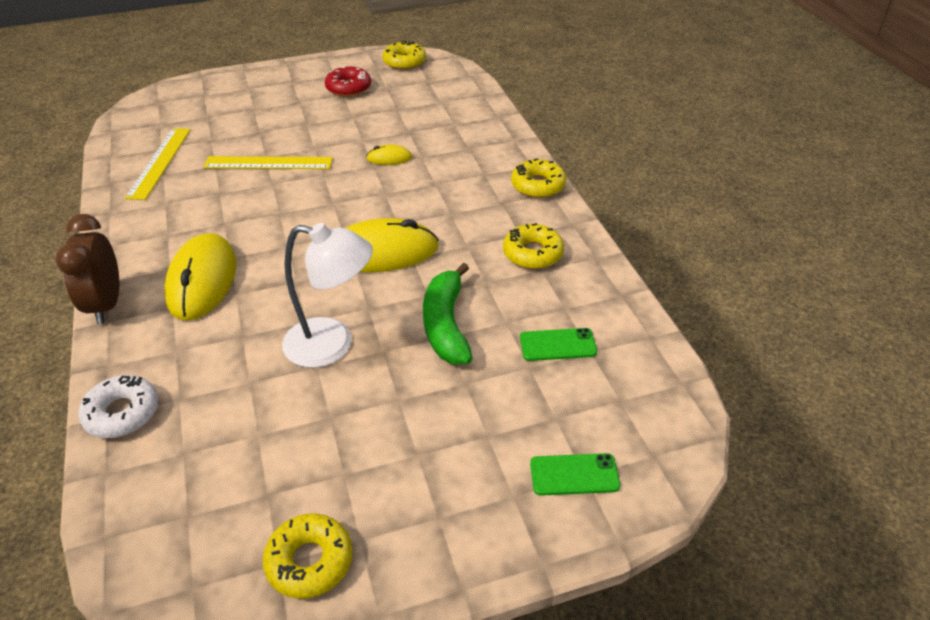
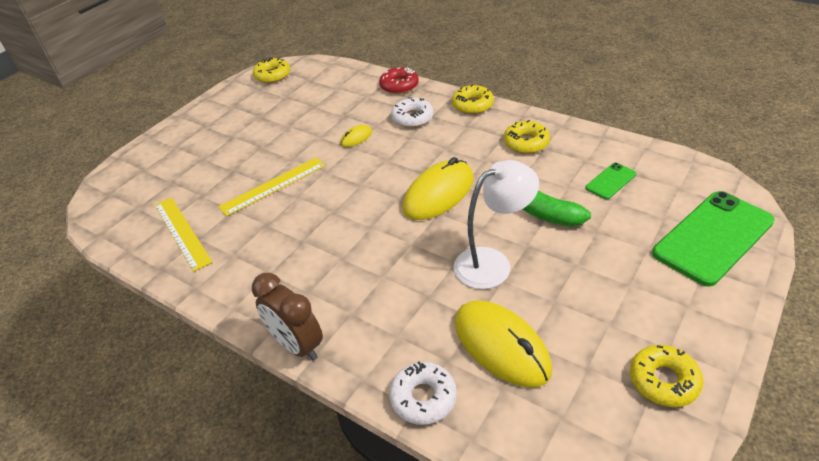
camera: 35 degrees left, 0 degrees up
(202, 280) = (345, 284): yellow mouse -> yellow mouse (501, 345)
(348, 88) = (257, 110): red donut -> red donut (399, 86)
(463, 167) = (412, 118): none -> white donut
(574, 475) = (713, 237): green phone -> green phone, size x2.14

